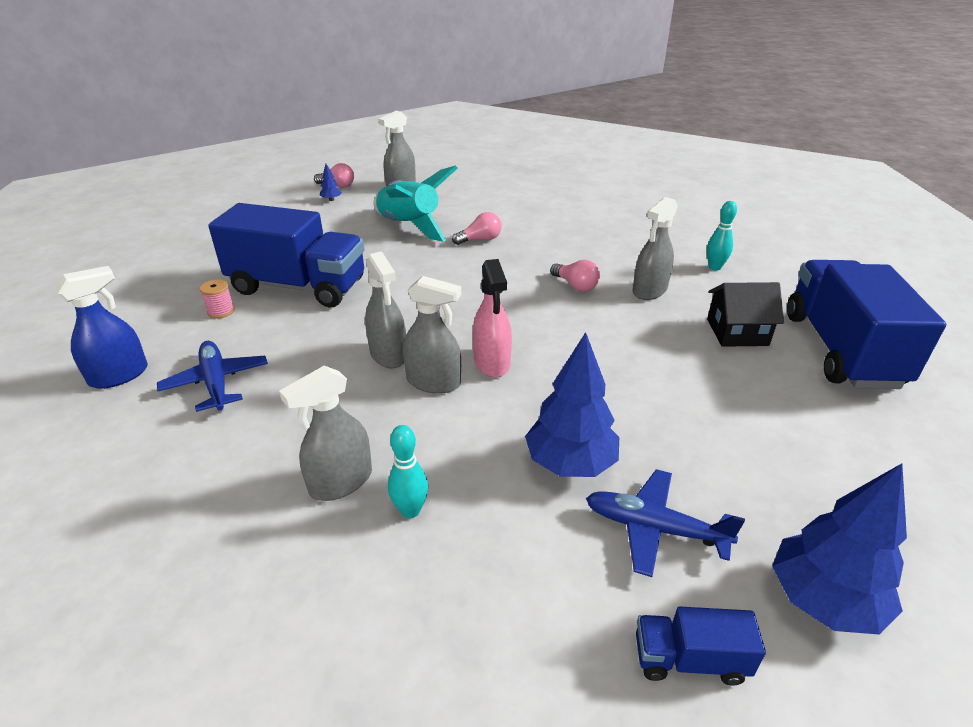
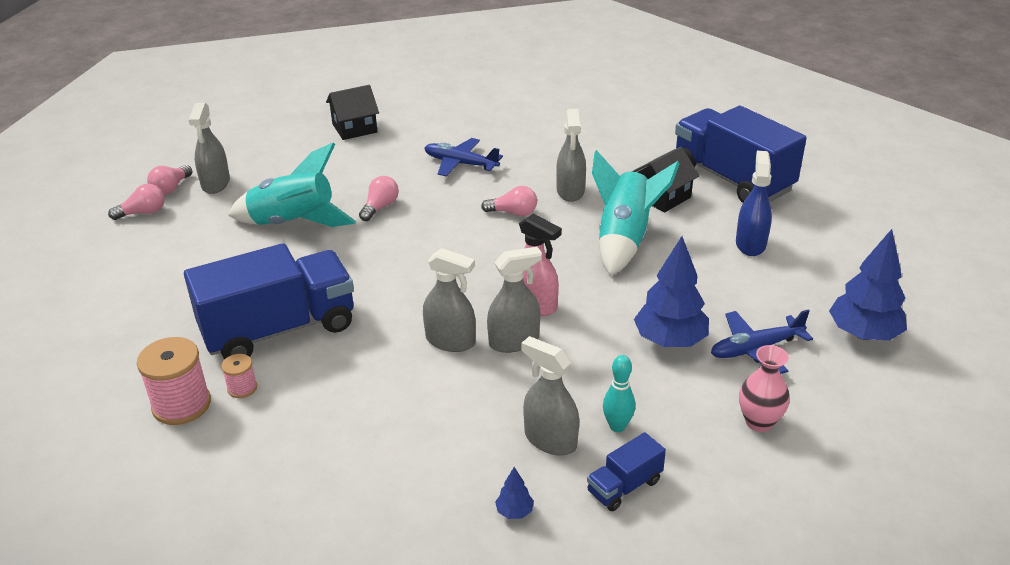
camera: 40 degrees left, 0 degrees up
(119, 375) = (244, 487): blue spray bottle -> blue spray bottle (750, 244)
(177, 303) = (181, 405): none -> pink spool
(216, 382) = (345, 440): blue plane -> blue plane (460, 164)
(331, 200) = (163, 231): blue tree -> blue tree (514, 512)
(341, 482) = (550, 440): grey spray bottle -> grey spray bottle turned 120 degrees clockwise
(373, 179) = (171, 188): none -> pink light bulb
(538, 185) = (354, 128): none -> black house
(554, 611) = (759, 422): none -> pink vase
(647, 350) = (624, 239): none -> turquoise rocket
(689, 659) = (840, 400): blue truck -> blue truck (624, 486)
(714, 267) = (591, 150): turquoise bowling pin -> none

